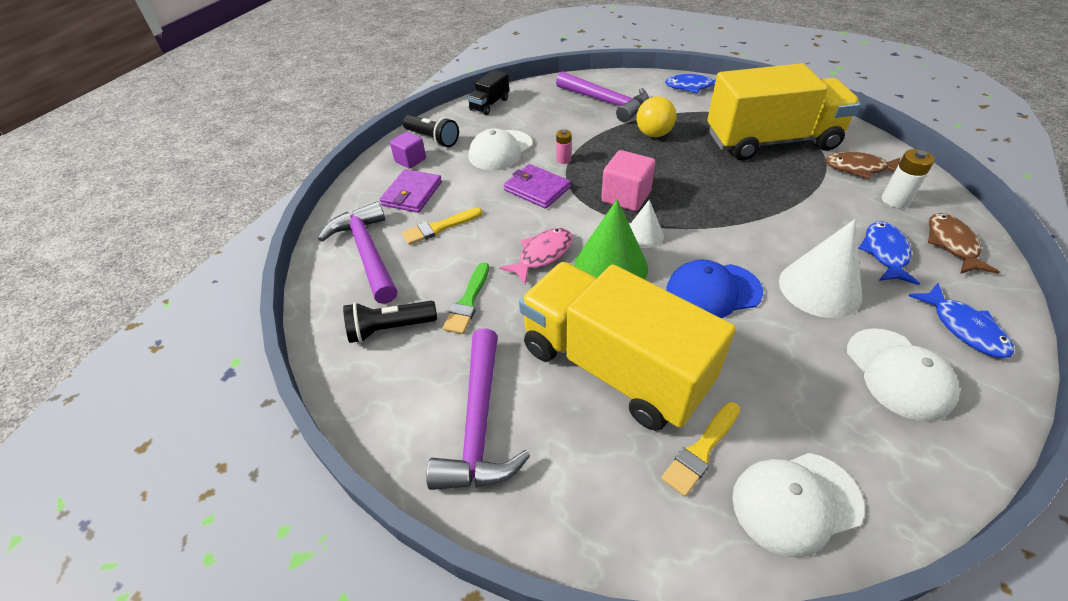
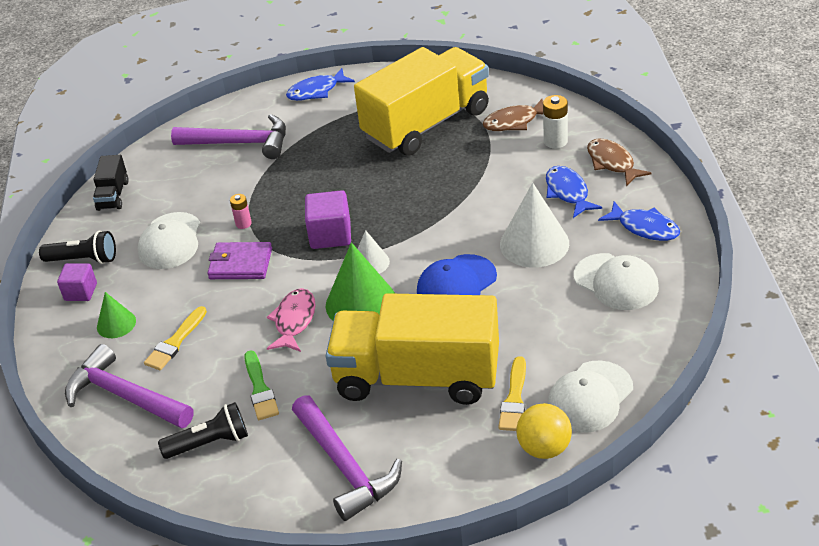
camera: 30 degrees left, 5 degrees down
(390, 329) = (210, 443): black flashlight -> black flashlight turned 150 degrees counterclockwise
(412, 193) = (116, 324): purple wallet -> green cone
(626, 197) = (330, 235): pink cube -> purple cube
(653, 134) = (313, 160): yellow ball -> yellow ball (544, 448)

